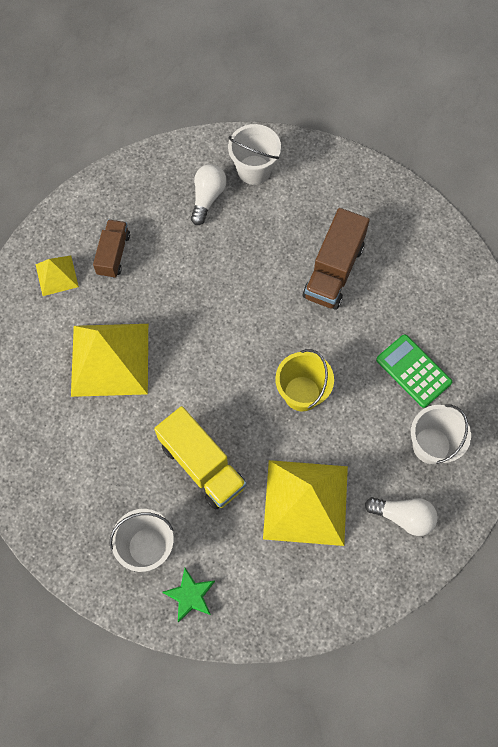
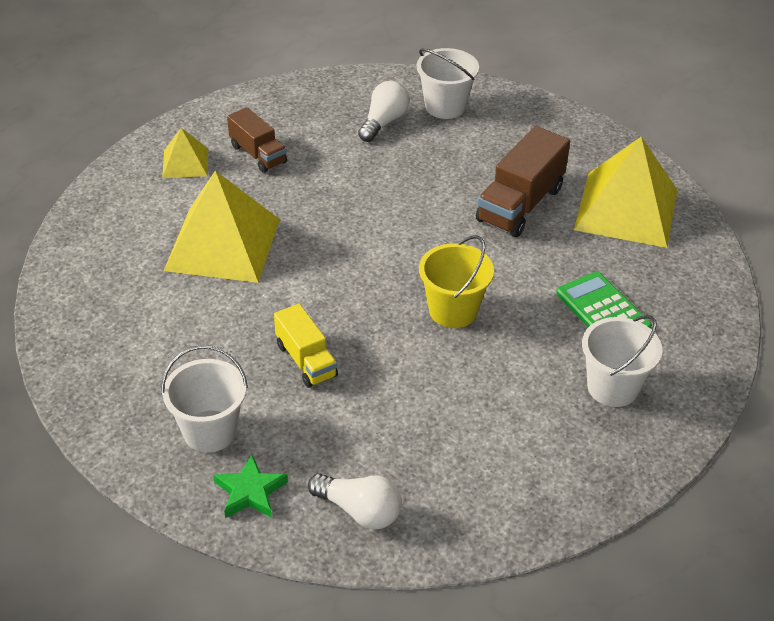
camera: 10 degrees right, 25 degrees down
(113, 254) = (258, 154): brown truck -> brown truck turned 120 degrees clockwise
(202, 465) = (306, 360): yellow truck -> yellow truck, size x0.63
(305, 502) = (431, 419): yellow pyramid -> yellow pyramid (626, 209)
(403, 516) = (560, 455): white light bulb -> white light bulb (359, 511)

